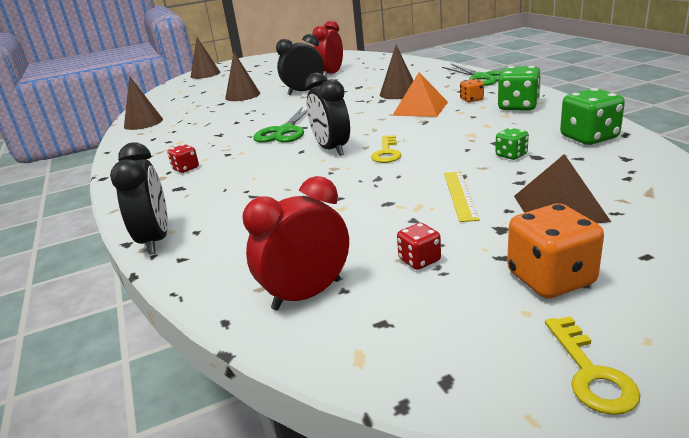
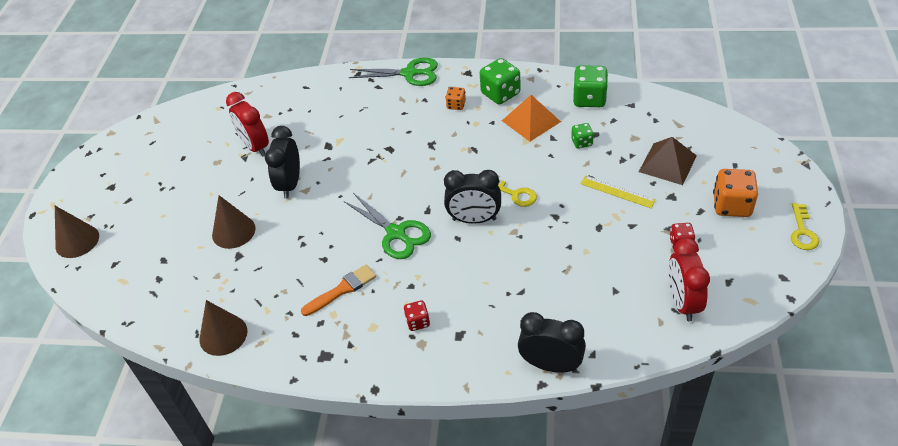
camera: 60 degrees left, 20 degrees up
(207, 136) = (342, 290): none -> orange brush
(399, 93) = (384, 131): brown cone -> none
(420, 108) = (441, 138): orange pyramid -> orange pyramid (531, 121)
(591, 373) = (802, 232): yellow key -> yellow key turned 75 degrees clockwise

